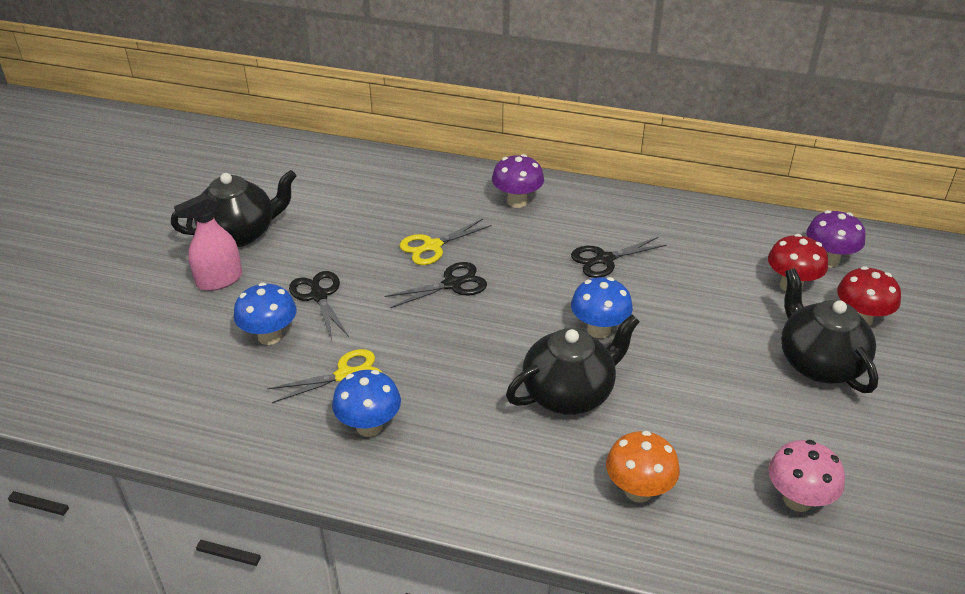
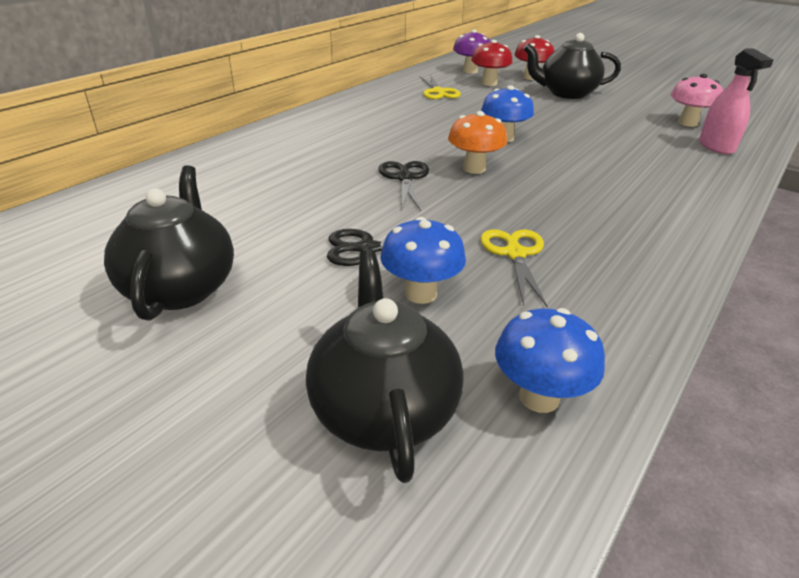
camera: 70 degrees left, 5 degrees down
(219, 280) = (271, 319): pink spray bottle -> pink spray bottle (716, 147)
(369, 426) = (597, 253): blue mushroom -> blue mushroom (539, 397)
(432, 246) = (338, 176): yellow scissors -> yellow scissors (438, 92)
(517, 201) = (309, 132): purple mushroom -> none
(569, 393) = (574, 161): black teapot -> black teapot (384, 409)
(604, 259) = (419, 120): black scissors -> none
(638, 490) = (682, 160): orange mushroom -> orange mushroom (474, 168)

